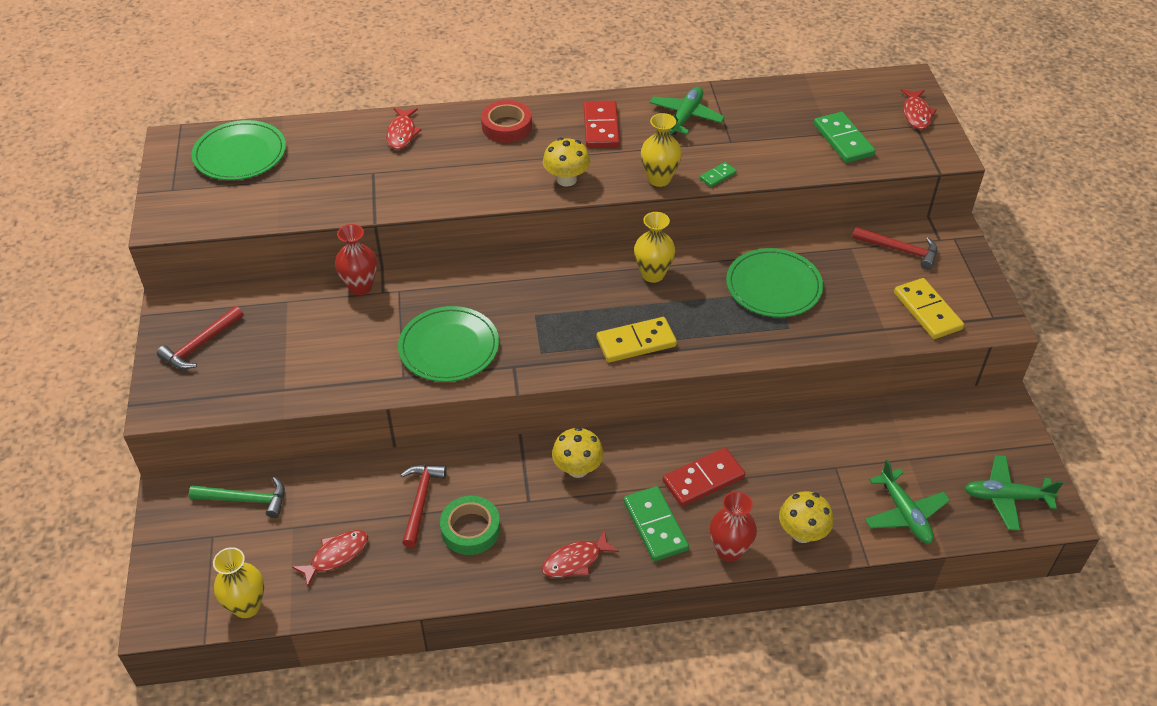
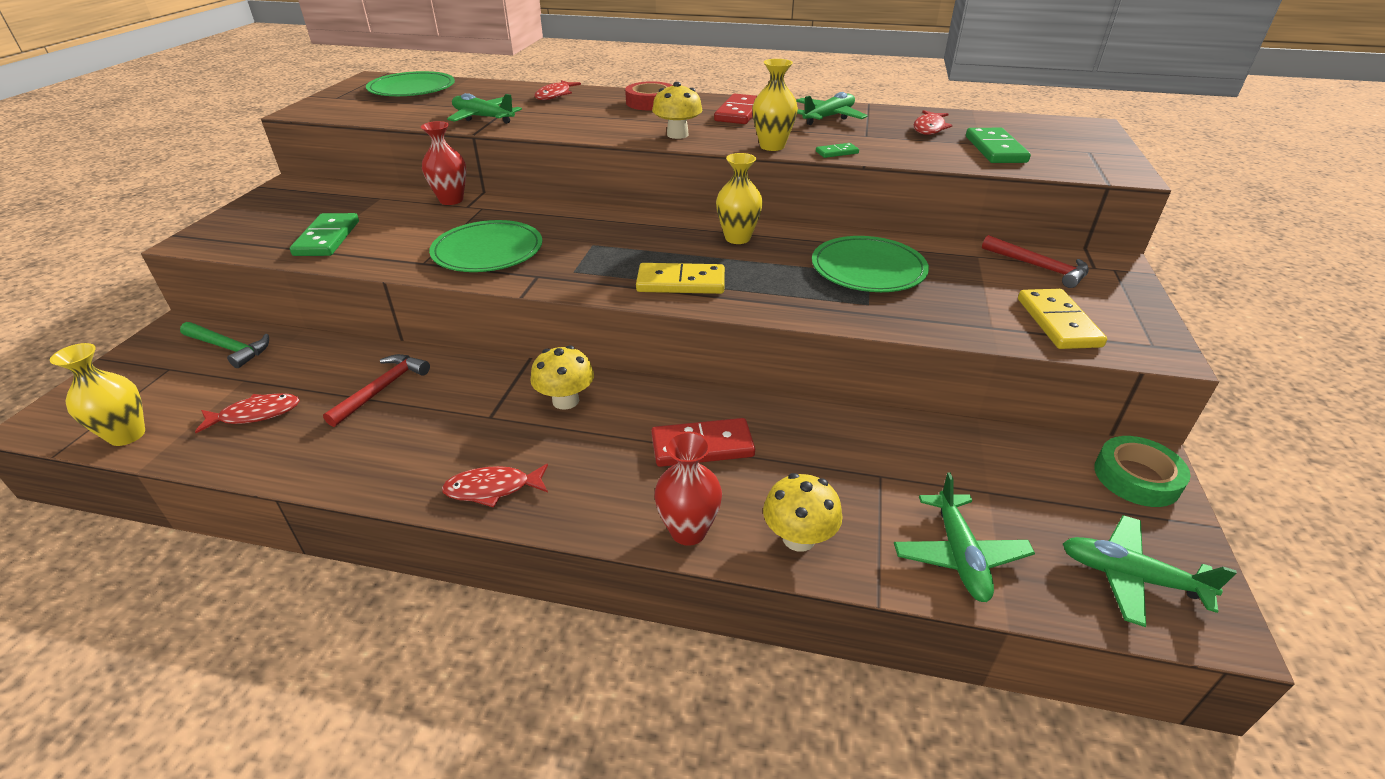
camera: 20 degrees right, 10 degrees down
(200, 345) = (278, 210): red hammer -> none
(362, 192) = (483, 118): none -> green plane
(470, 529) = (407, 426): green tape -> green tape (1136, 477)
(655, 526) = (613, 478): green domino -> green domino (327, 238)
(916, 114) = (1092, 144): red fish -> red fish (929, 128)

